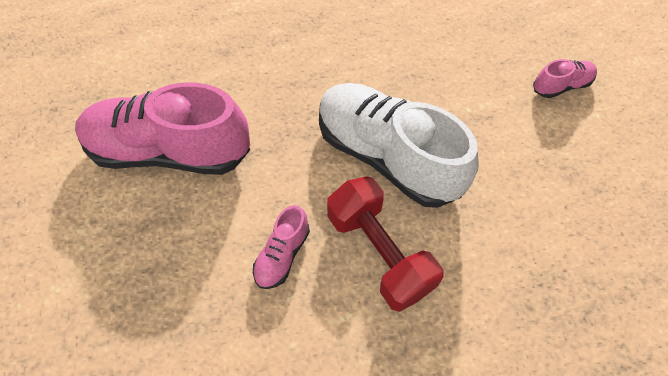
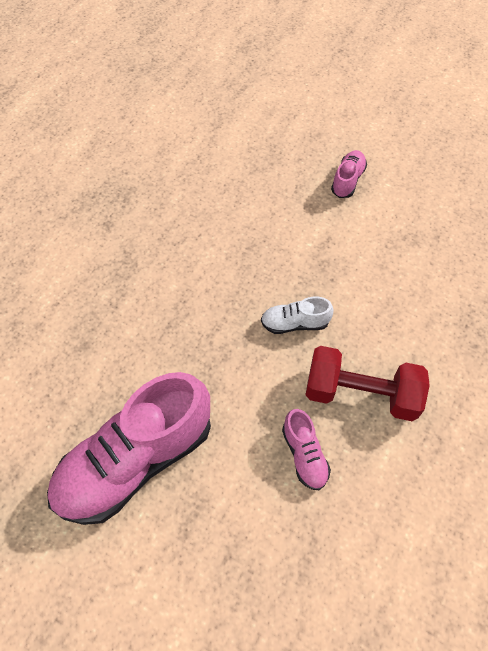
camera: 45 degrees left, 0 degrees up
(387, 156) = (295, 323): white shoe -> white shoe, size x0.44

